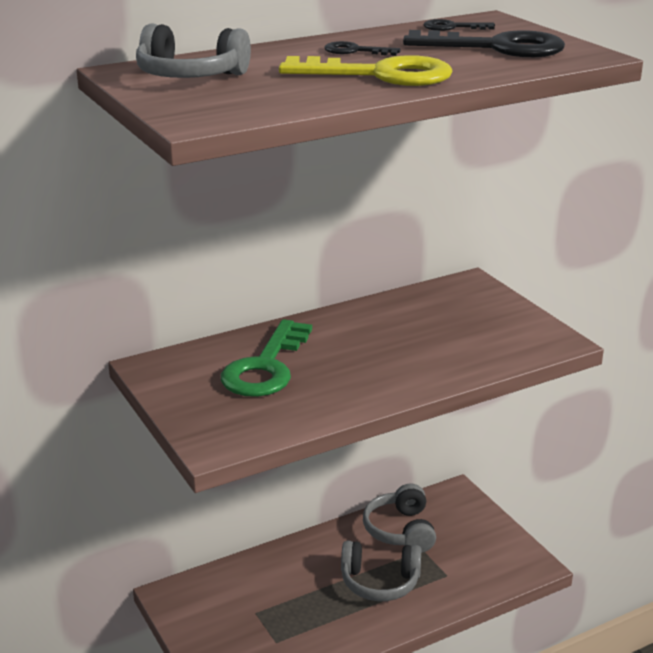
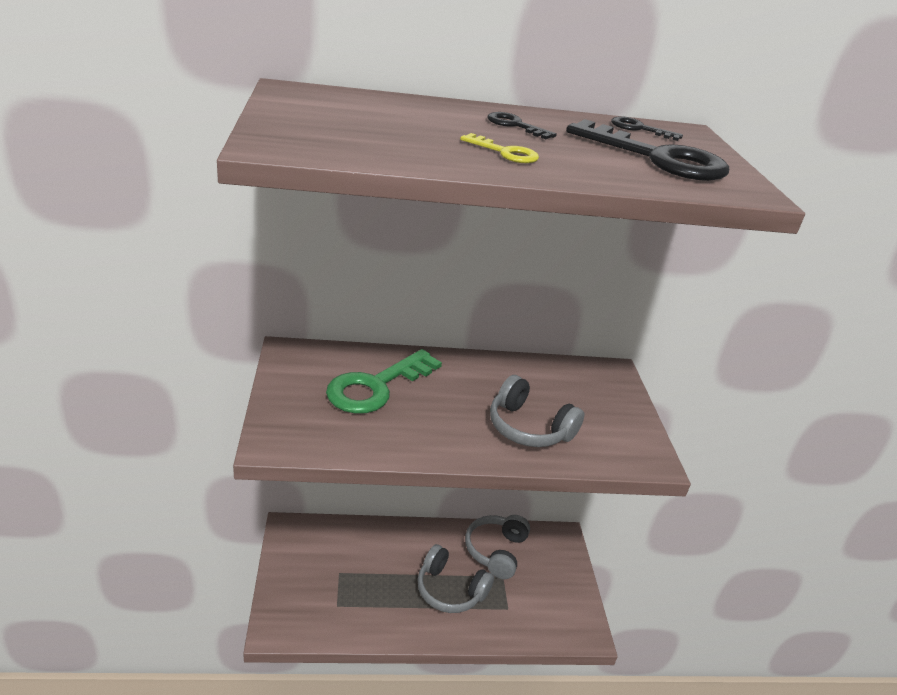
camera: 20 degrees right, 5 degrees up
(190, 76) = (335, 108): grey headphones -> grey headphones (529, 428)
(380, 75) = (505, 153): yellow key -> yellow key, size x0.47

